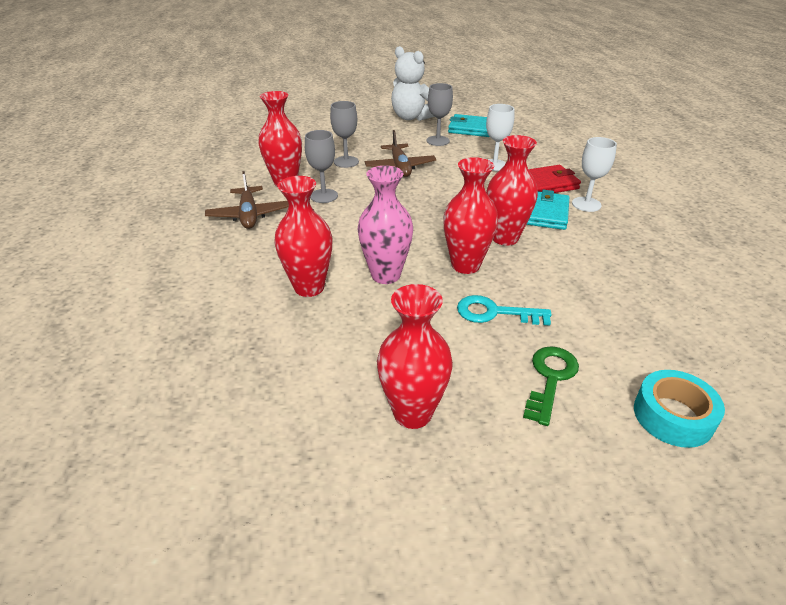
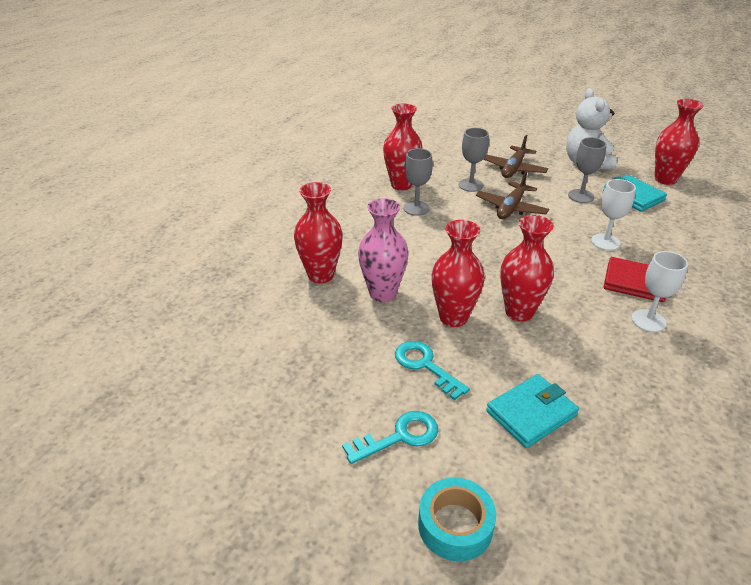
camera: 40 degrees right, 0 degrees up
(249, 215) = (345, 201): brown plane -> brown plane (513, 169)
(412, 413) = (279, 397): red vase -> red vase (665, 179)
(544, 213) = (590, 309): turquoise wallet -> turquoise wallet (531, 413)
(550, 378) = (399, 436): green key -> turquoise key

